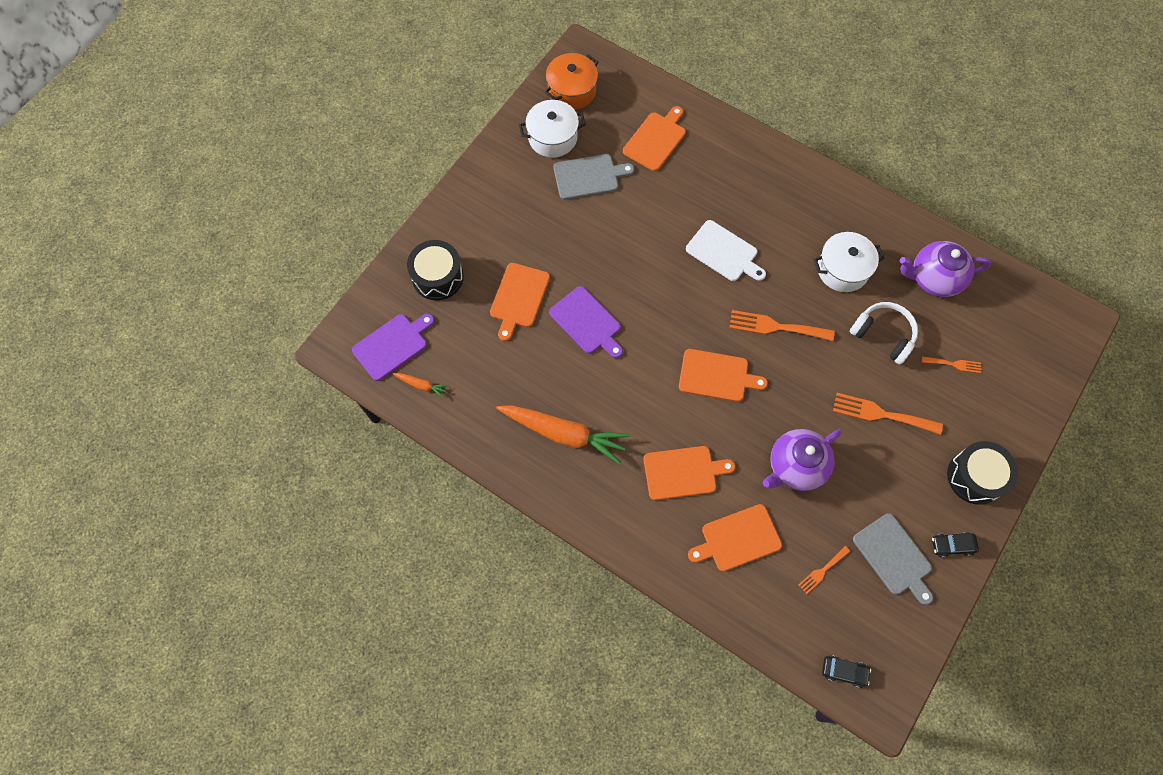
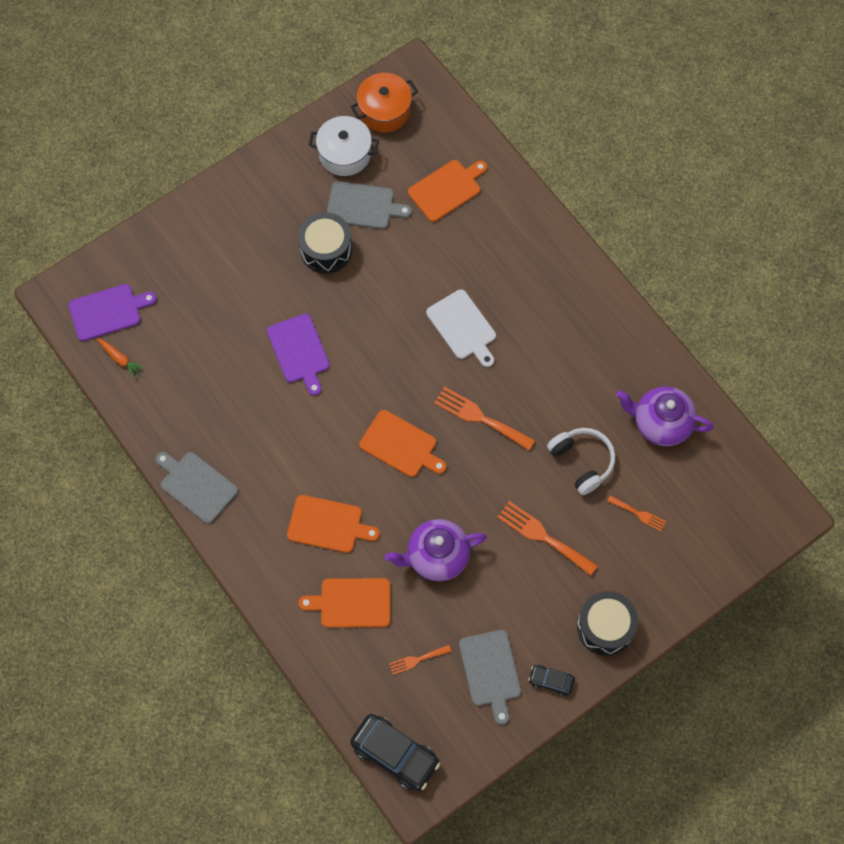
camera: 20 degrees right, 0 degrees up
(438, 277) = (176, 259): black drum -> black drum (326, 249)
(519, 298) = (244, 305): orange cutting board -> none
(543, 479) = (196, 485): none -> grey cutting board
(563, 433) = (232, 450): orange carrot -> none
(842, 269) = (573, 383): white pot -> none
(844, 671) = (395, 754): black car -> black car, size x1.95

